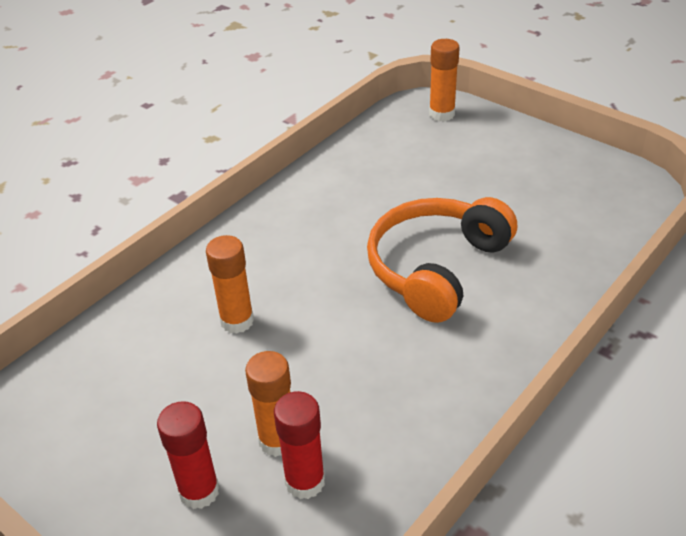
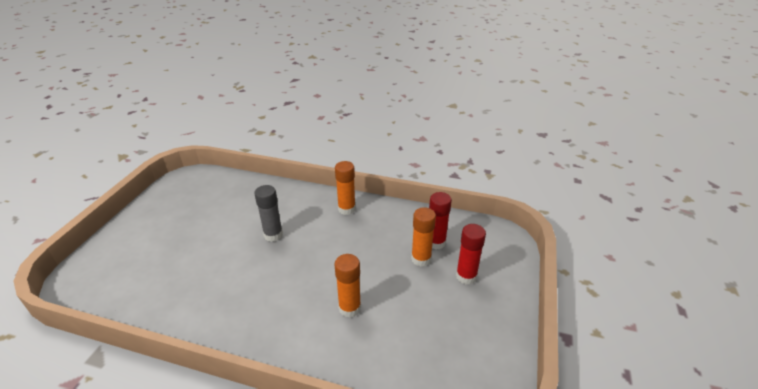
camera: 115 degrees left, 5 degrees down
(436, 267) = (273, 235): orange headphones -> grey glue stick
(441, 114) = (91, 271): orange glue stick -> orange glue stick (346, 209)

